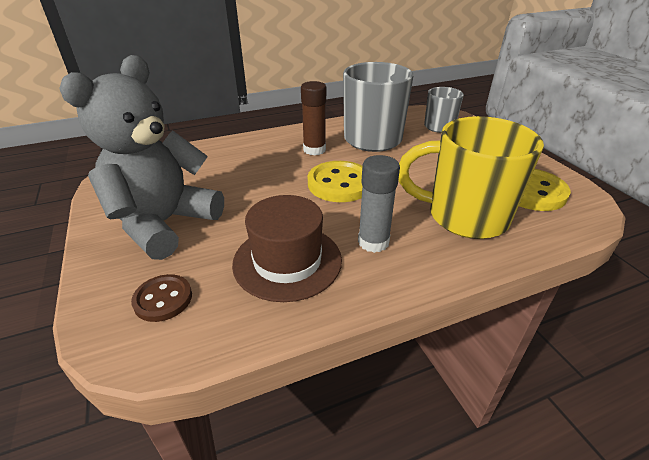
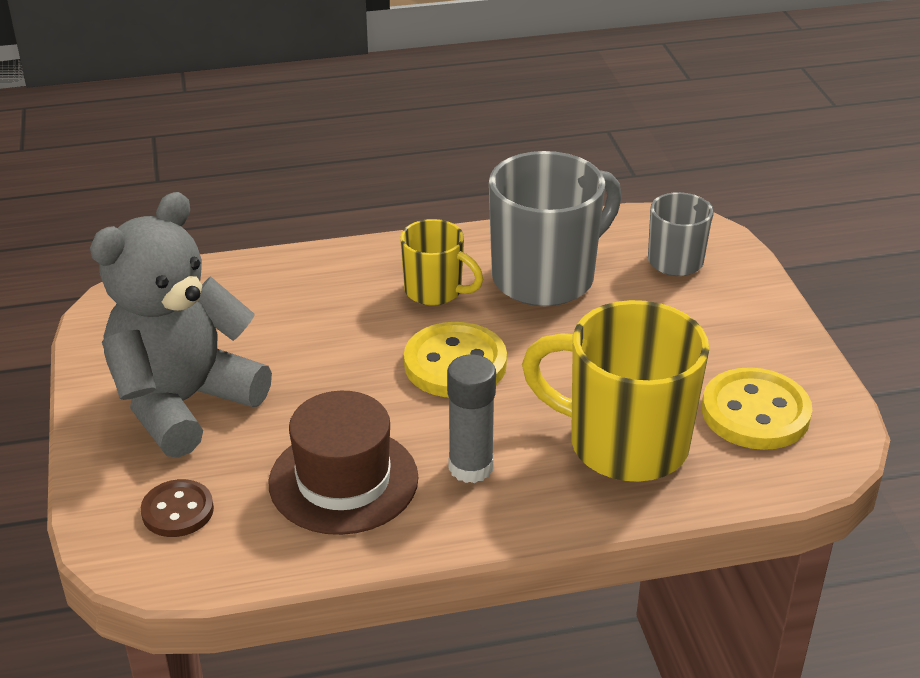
camera: 10 degrees right, 0 degrees up
(314, 150) = (435, 291): brown glue stick -> yellow mug

